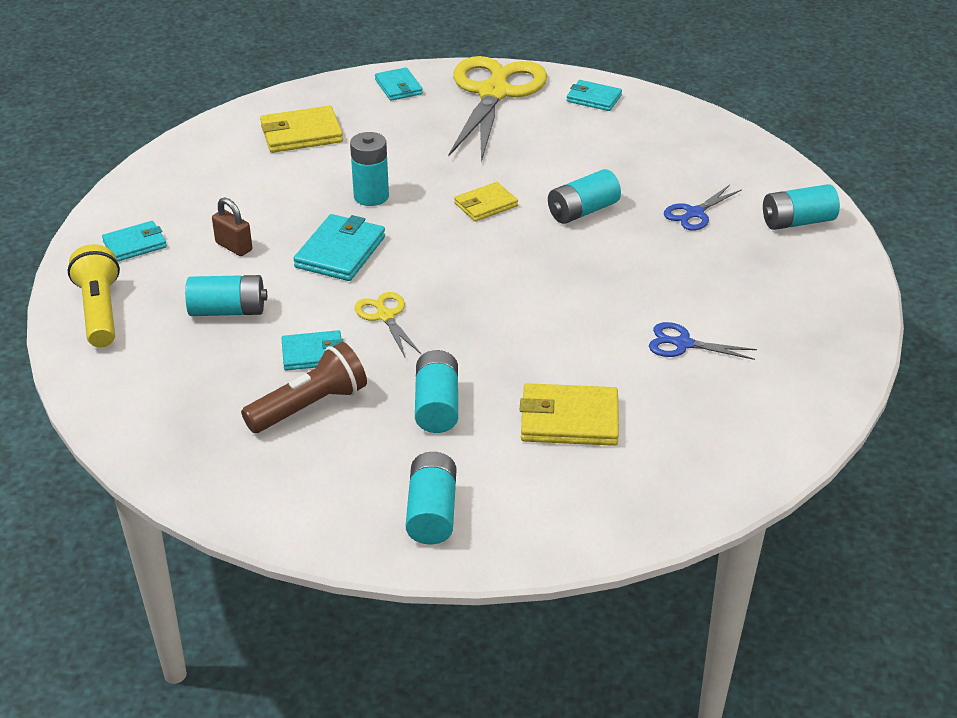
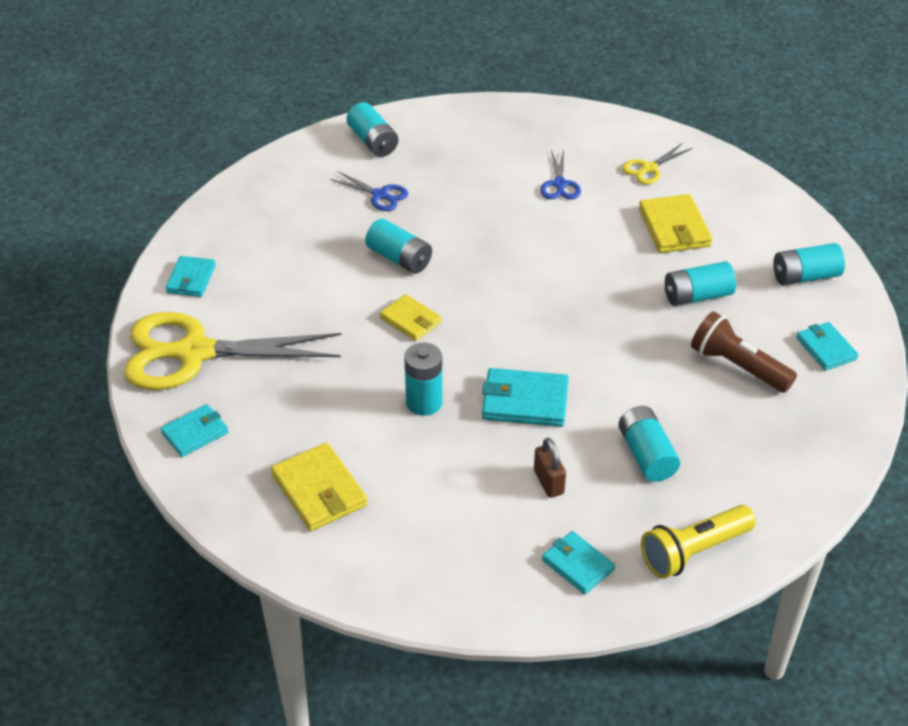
camera: 105 degrees left, 5 degrees up
(234, 247) = (548, 482): brown padlock -> brown padlock turned 45 degrees counterclockwise
(313, 354) = (675, 381): turquoise wallet -> turquoise wallet (826, 348)
(385, 316) = (603, 349): yellow scissors -> yellow scissors (649, 168)

